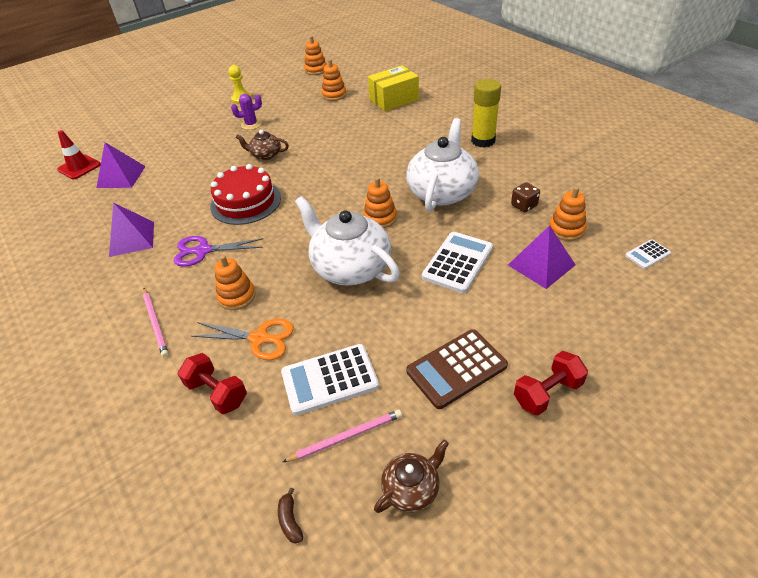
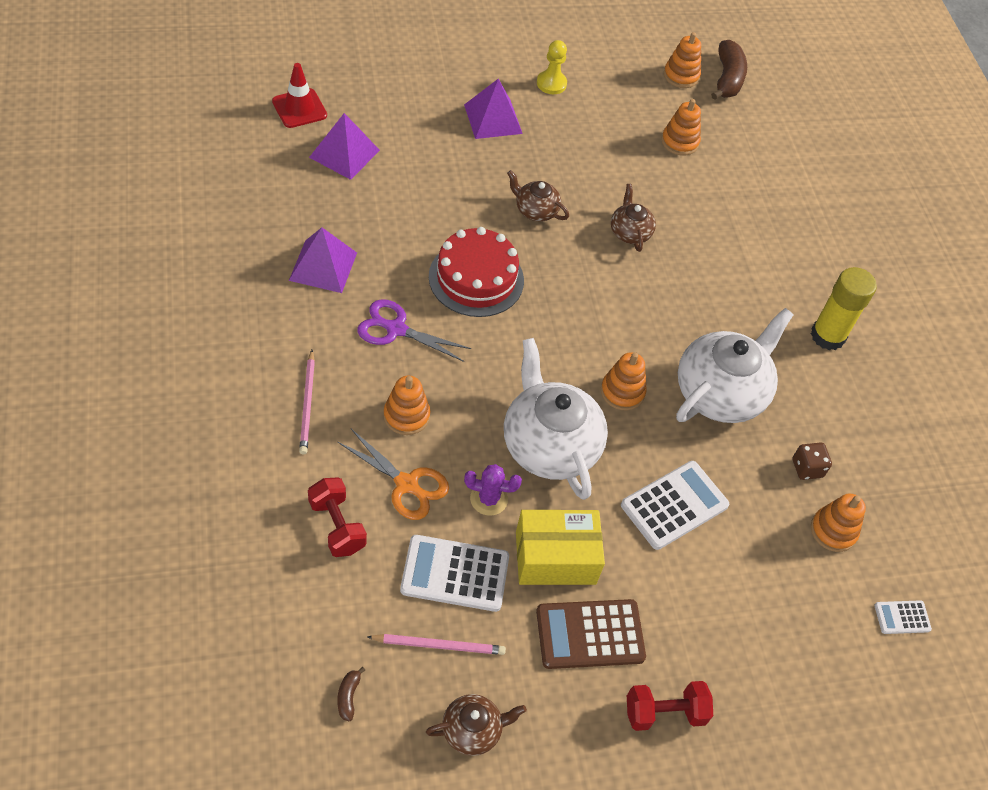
camera: 15 degrees right, 10 degrees up
(251, 124) = (542, 142): purple cactus -> purple cactus (489, 499)
(331, 142) = (630, 232): none -> brown teapot
(343, 62) = (727, 79): none -> brown banana
(394, 99) = (756, 195): yellow box -> yellow box (555, 558)
(541, 265) = (767, 562): purple pyramid -> purple pyramid (493, 119)

